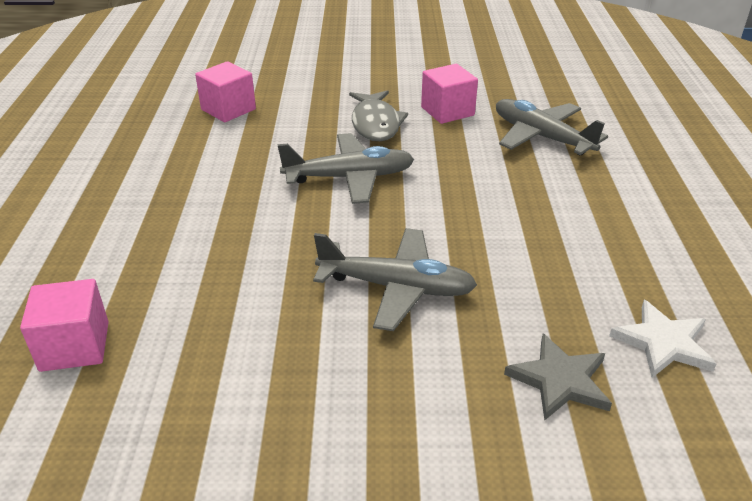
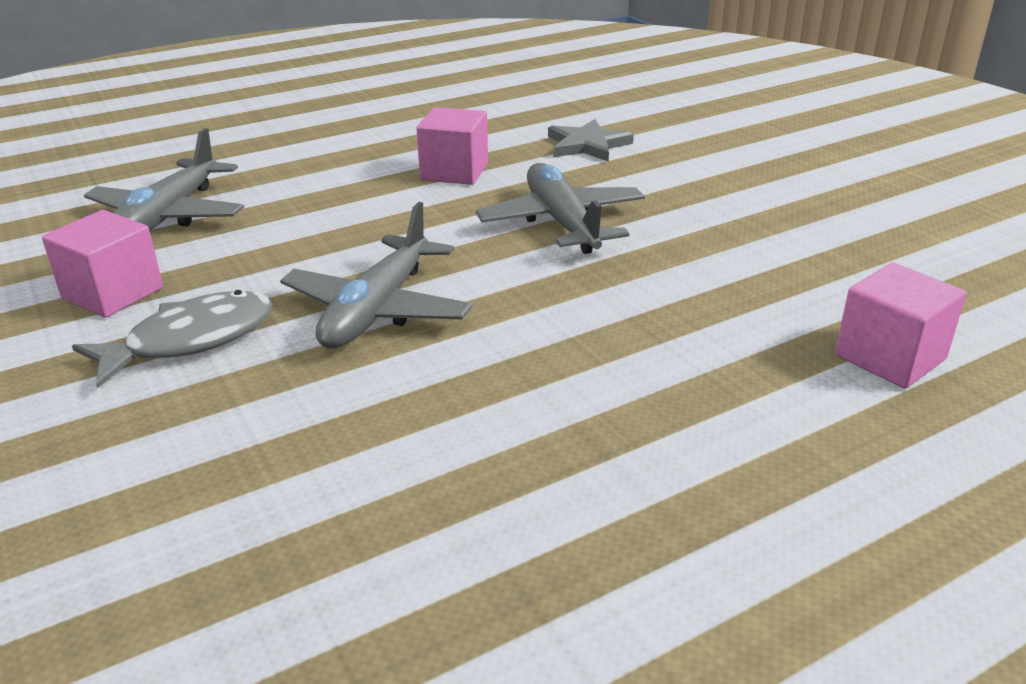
camera: 120 degrees left, 5 degrees down
(228, 109) = (212, 539): pink cube -> pink cube (454, 172)
(350, 178) = (377, 310): grey plane -> grey plane turned 120 degrees counterclockwise
(663, 343) = (501, 123): white star -> none

